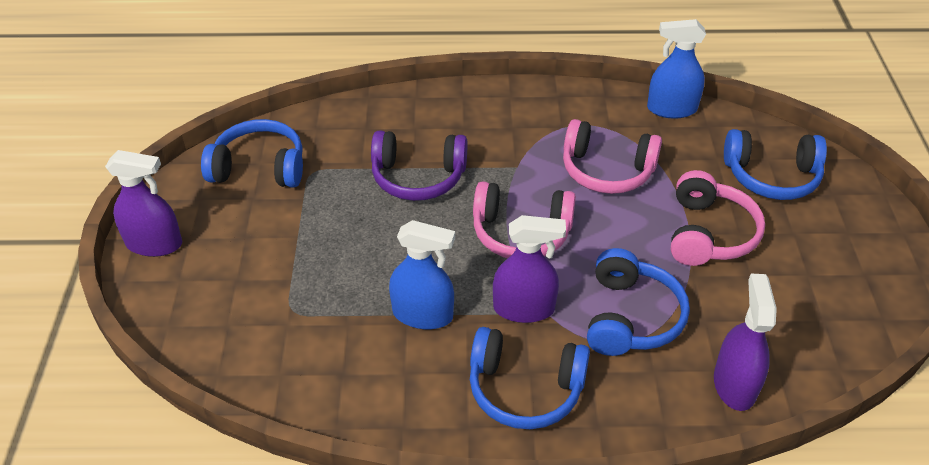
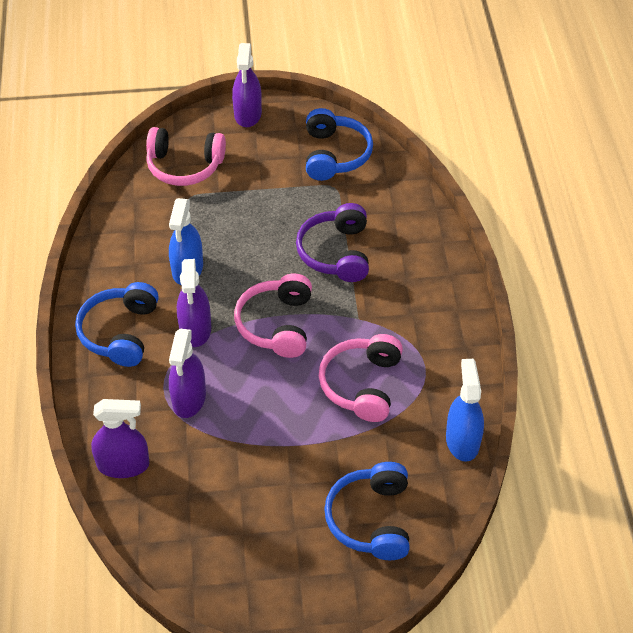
camera: 85 degrees right, 5 degrees up
(631, 317) = (189, 398): blue headphones -> purple spray bottle
(709, 233) = (287, 460): pink headphones -> pink headphones (184, 166)

